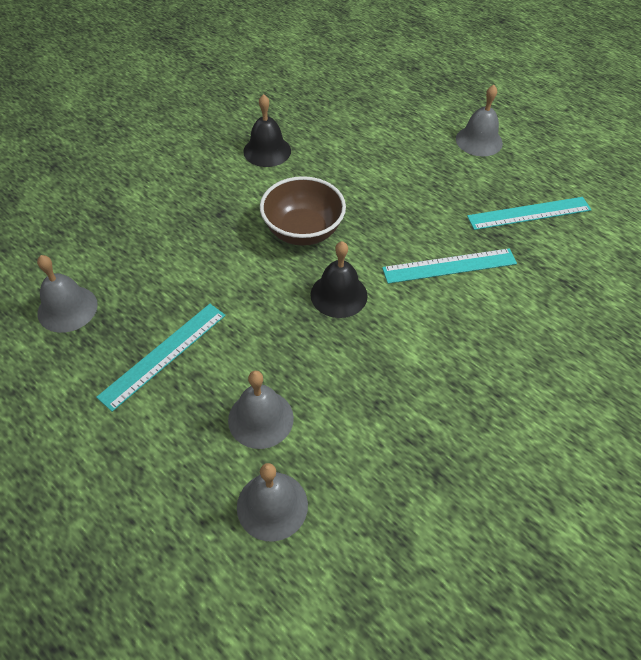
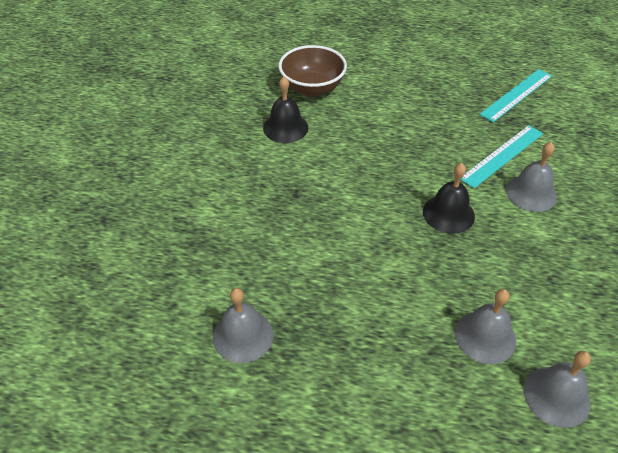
camera: 30 degrees left, 5 degrees down
(164, 355) = (363, 329): turquoise ruler -> none
(303, 231) = (375, 178): brown bowl -> brown bowl (312, 88)
(479, 141) = (435, 57): grey bell -> grey bell (531, 193)

